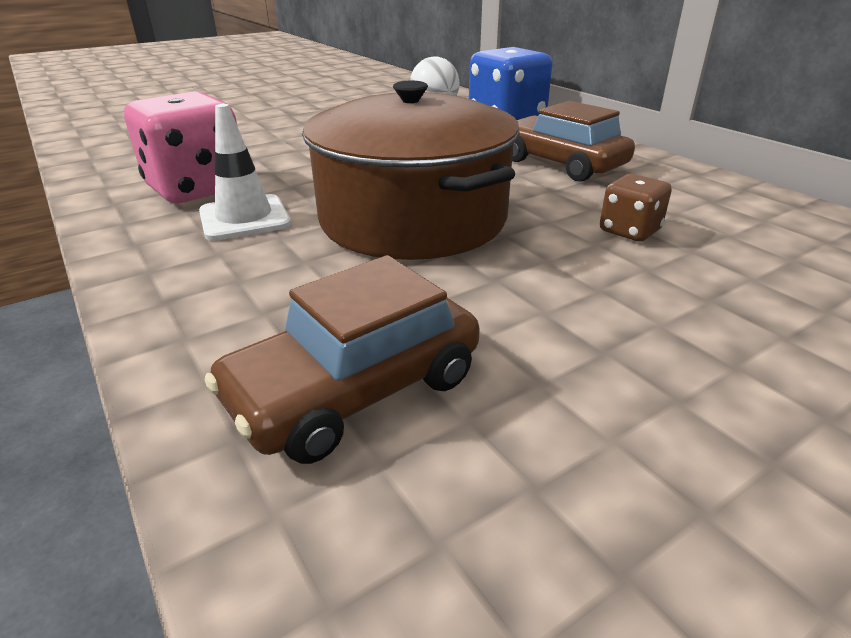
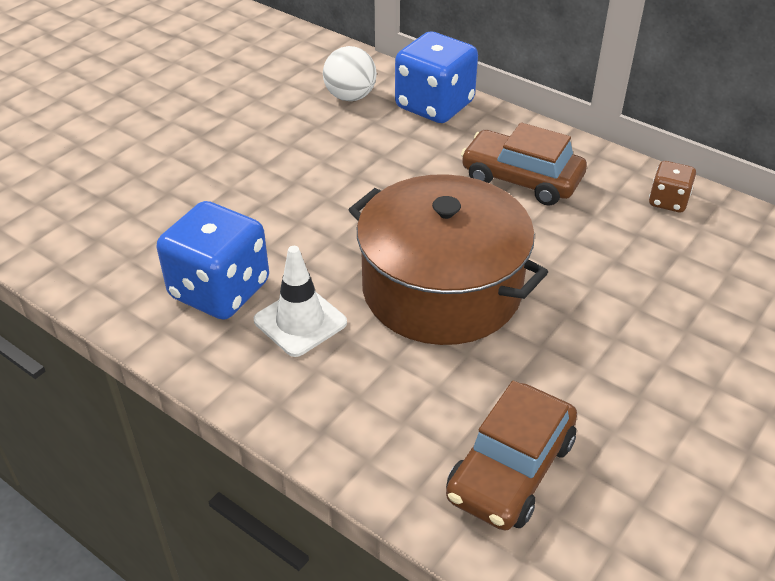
camera: 20 degrees left, 10 degrees up
(197, 189) = (220, 290): pink dice -> blue dice
(629, 231) = (611, 266): brown dice -> brown dice (668, 201)

